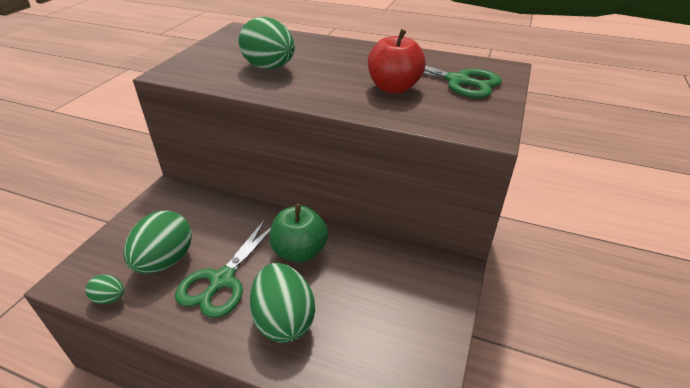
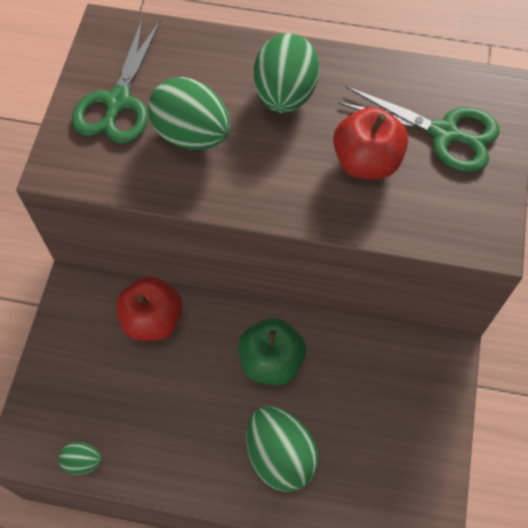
camera: 10 degrees left, 25 degrees up
(165, 261) = (121, 401): green egg -> green egg (285, 94)
(216, 214) = (152, 320): none -> red apple
(222, 280) = (196, 416): green scissors -> green scissors (118, 102)

